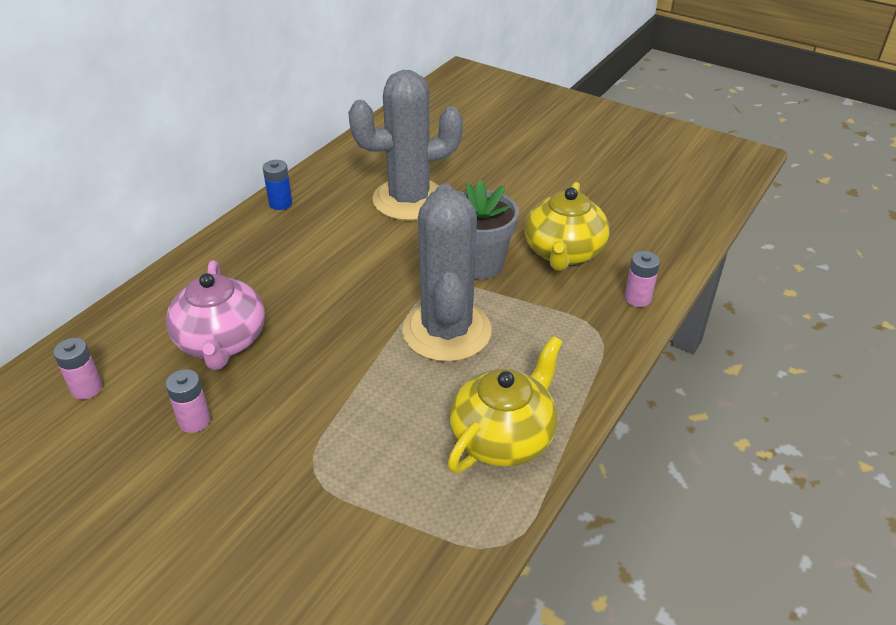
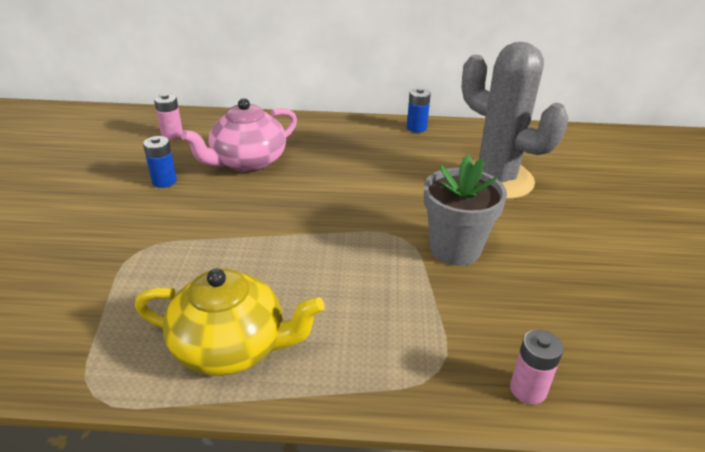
camera: 60 degrees right, 5 degrees down
(194, 421) = (164, 181): pink battery -> blue battery
(446, 331) = (345, 261): grey cactus -> none
(563, 252) = (538, 299): yellow teapot -> none

